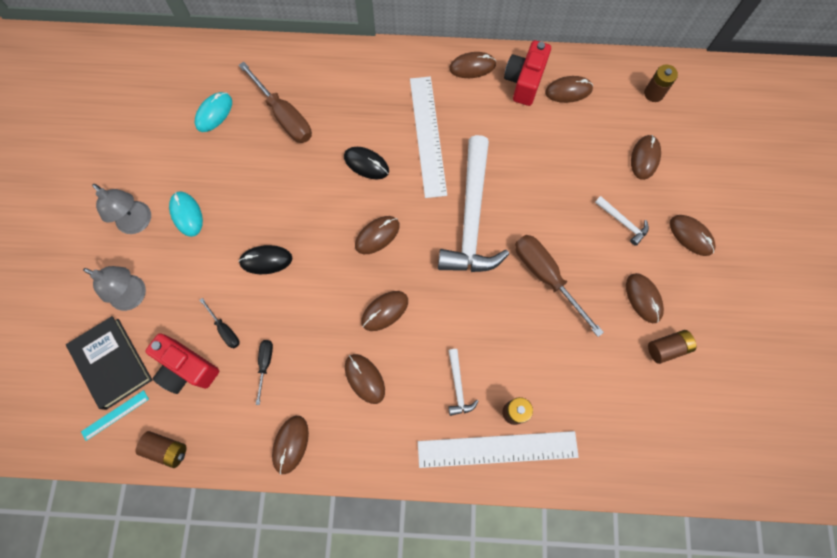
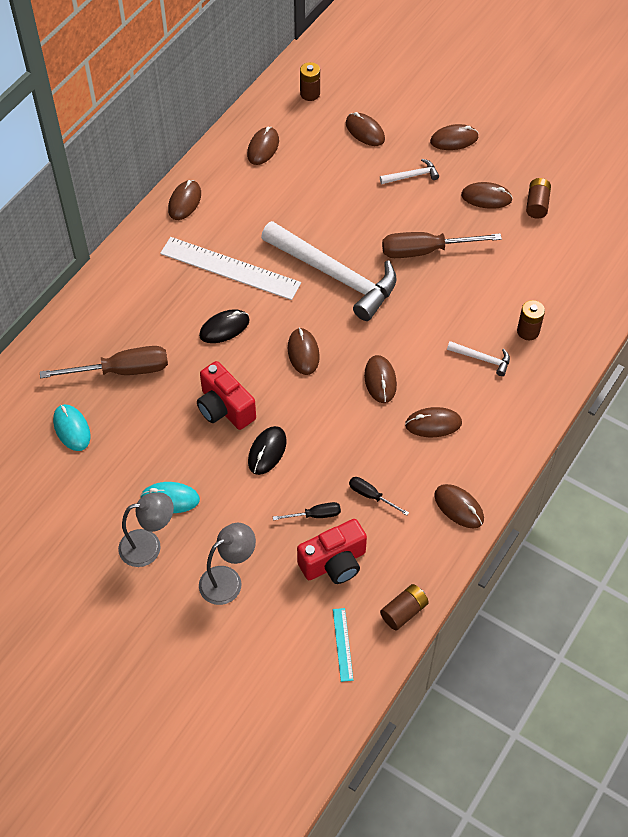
camera: 60 degrees left, 15 degrees down
(112, 363) = (287, 627): black book -> none
(497, 449) = (551, 357): white ruler -> none
(524, 82) = (230, 173): red camera -> red camera (224, 408)

